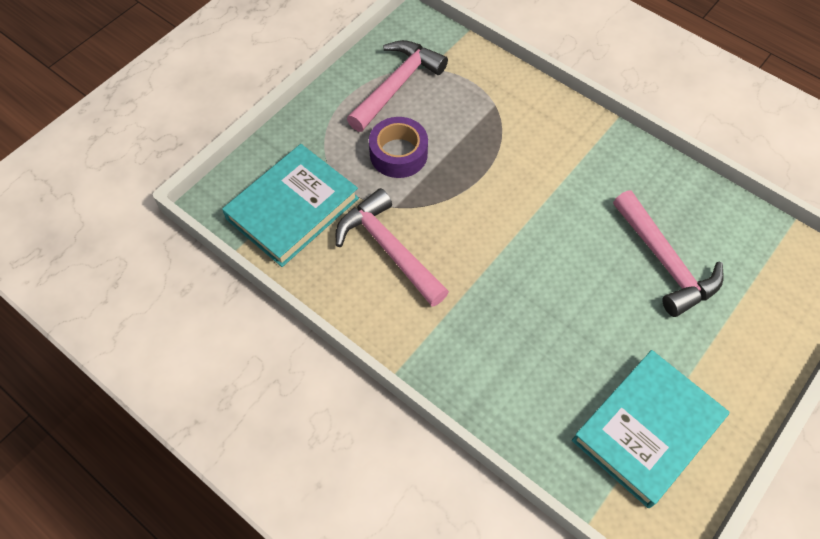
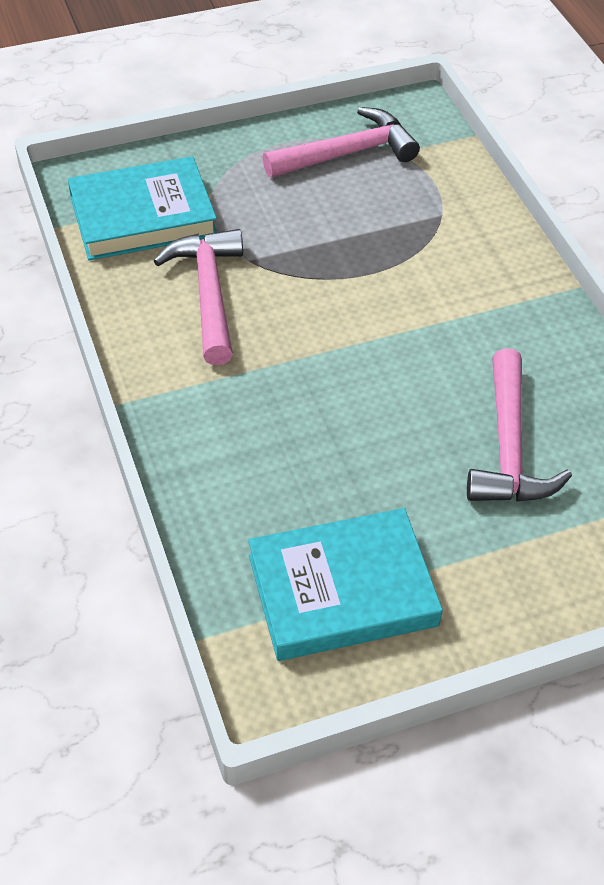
camera: 30 degrees right, 10 degrees down
(398, 154) = (294, 215): purple tape -> none

